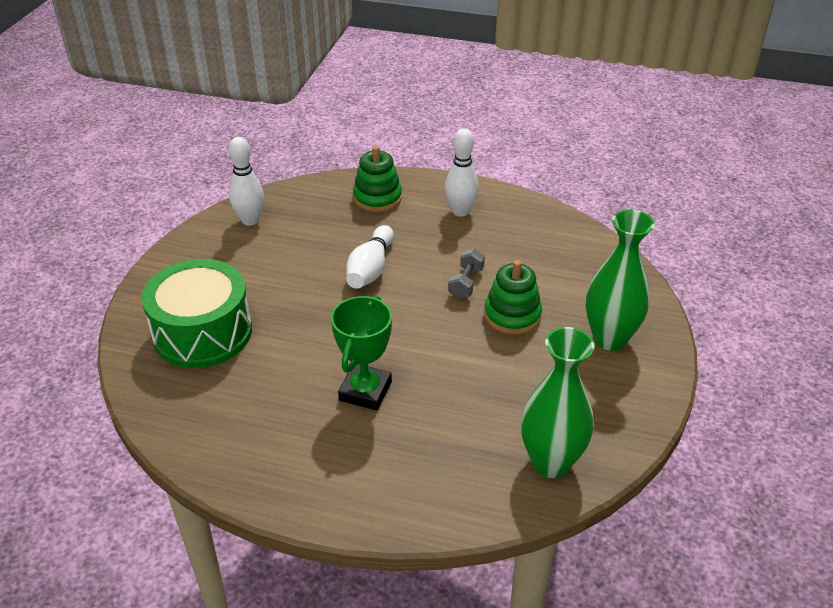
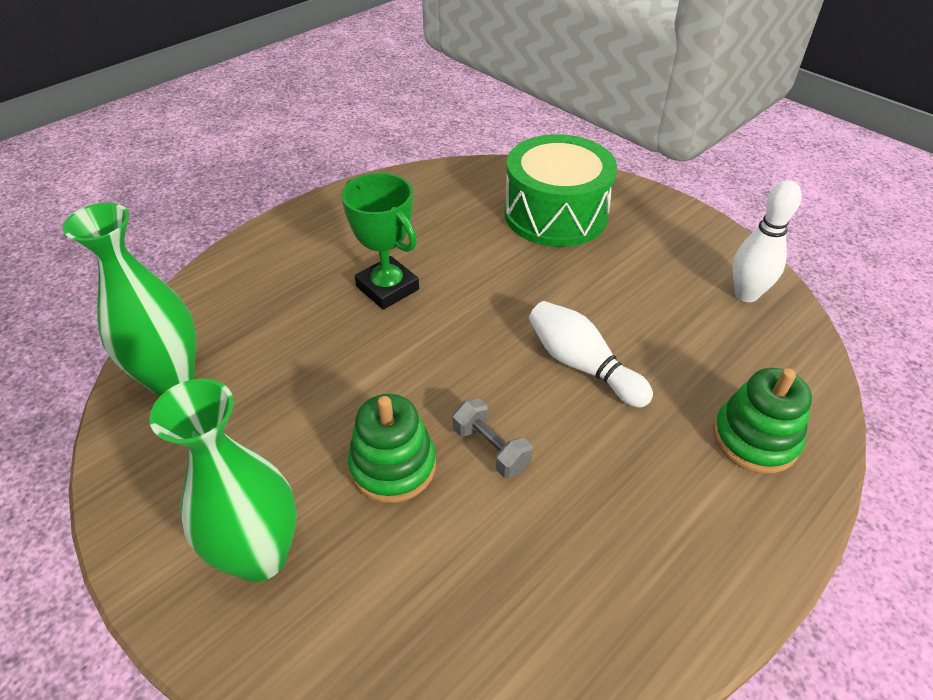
camera: 120 degrees right, 5 degrees up
(460, 211) = (671, 532): white bowling pin -> none

